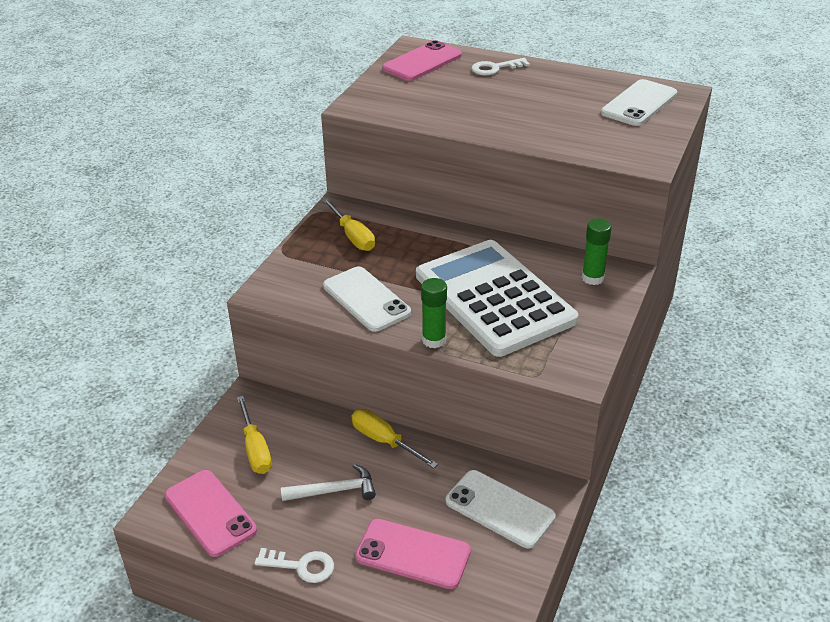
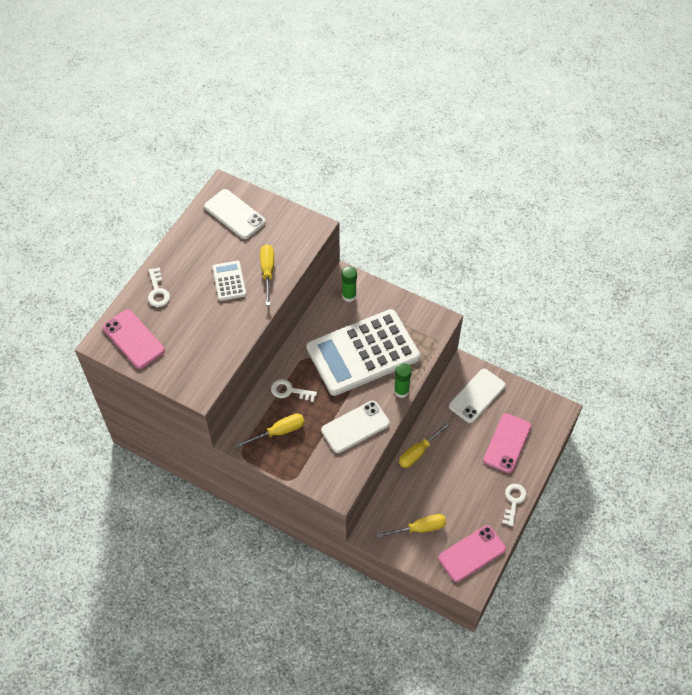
camera: 85 degrees left, 20 degrees up
(334, 490) = (458, 482): white hammer -> none
(416, 239) = (290, 391): none -> white key
(527, 109) = (229, 281): none -> white calculator
(552, 134) = (267, 272): none -> yellow screwdriver

